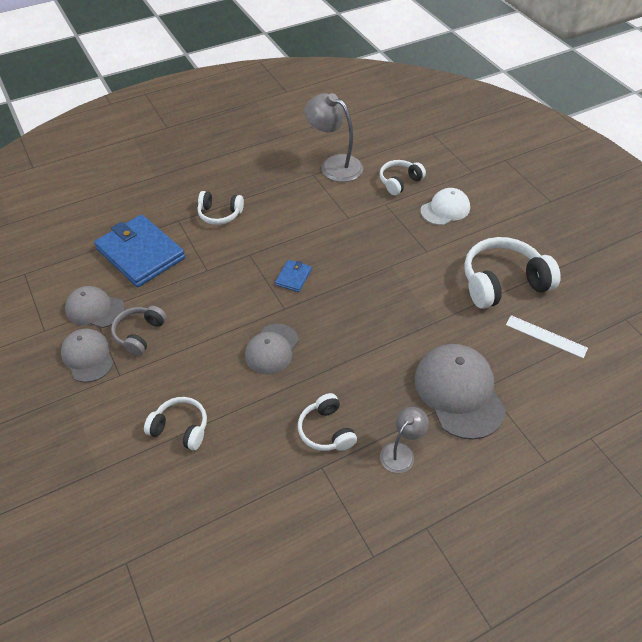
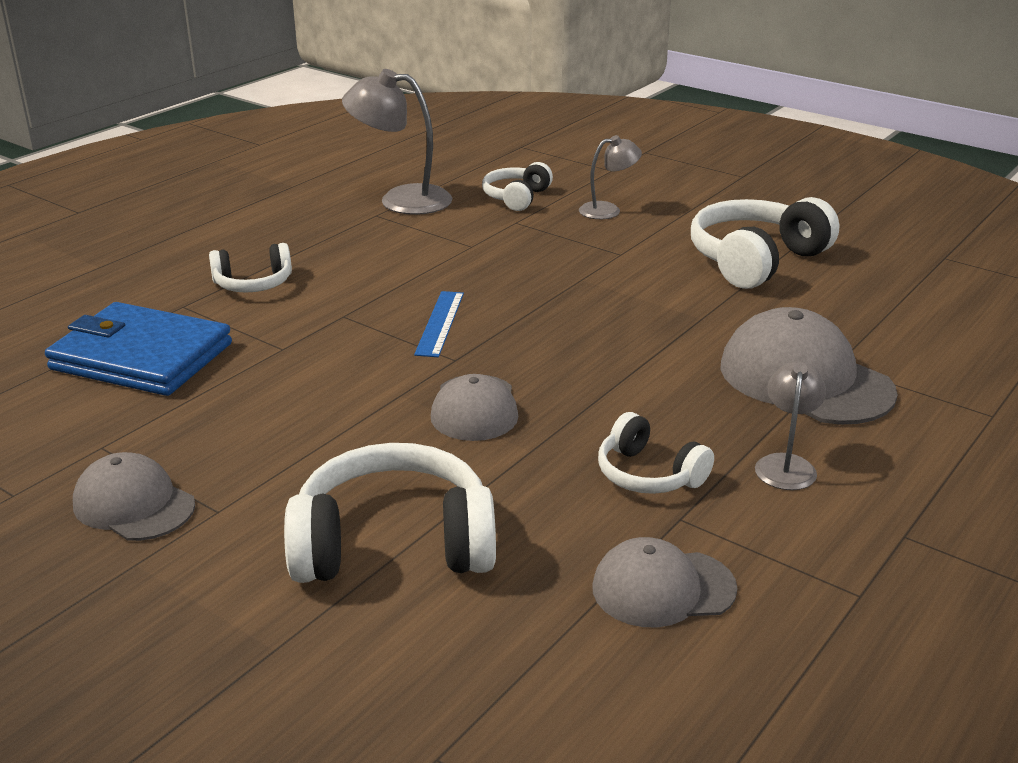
camera: 25 degrees left, 20 degrees down
(95, 309) = (102, 442): grey cap -> grey cap (663, 588)
(139, 334) = (217, 450): grey headphones -> none
(180, 428) = (393, 544): white headphones -> white headphones, size x1.76
(293, 277) = (440, 323): blue wallet -> blue ruler
(445, 209) = (608, 210): white cap -> grey lamp
(546, 336) = (864, 296): white ruler -> none

